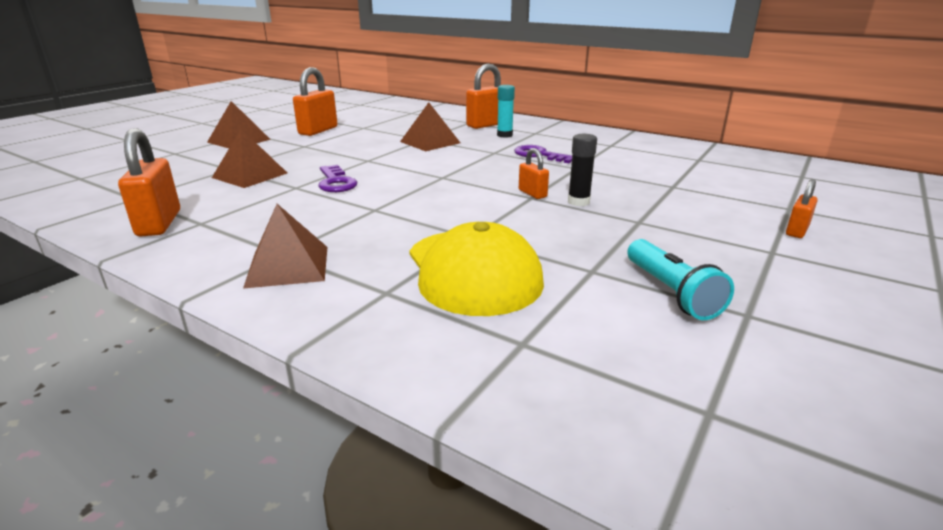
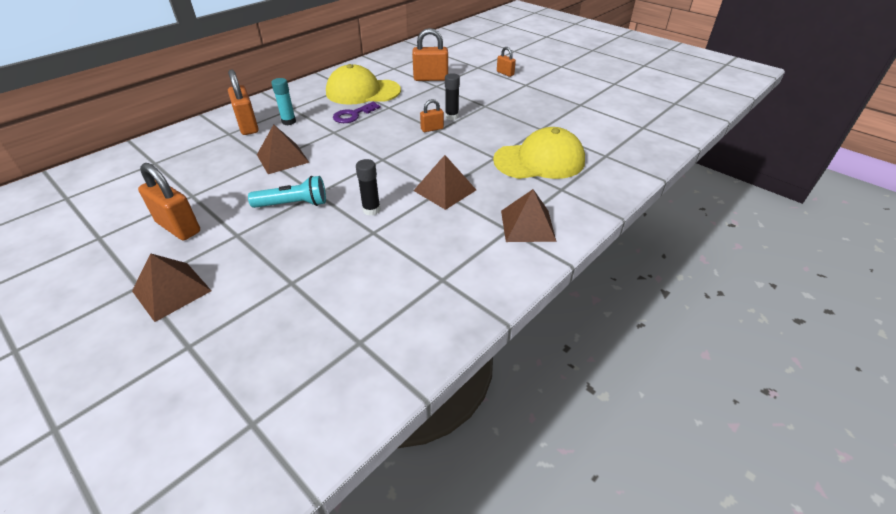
camera: 80 degrees left, 15 degrees up
(159, 223) = (437, 305): orange padlock -> orange padlock (430, 78)
(250, 175) = (324, 264): brown pyramid -> brown pyramid (445, 190)
(336, 182) = (371, 210): purple key -> black glue stick
(605, 152) = (362, 92): none -> yellow cap
(671, 292) = (563, 115): turquoise flashlight -> turquoise flashlight (293, 204)

